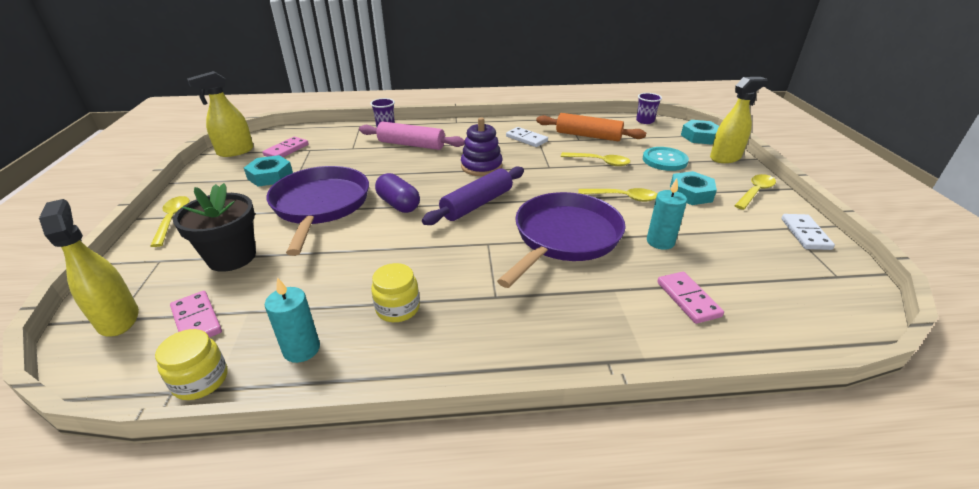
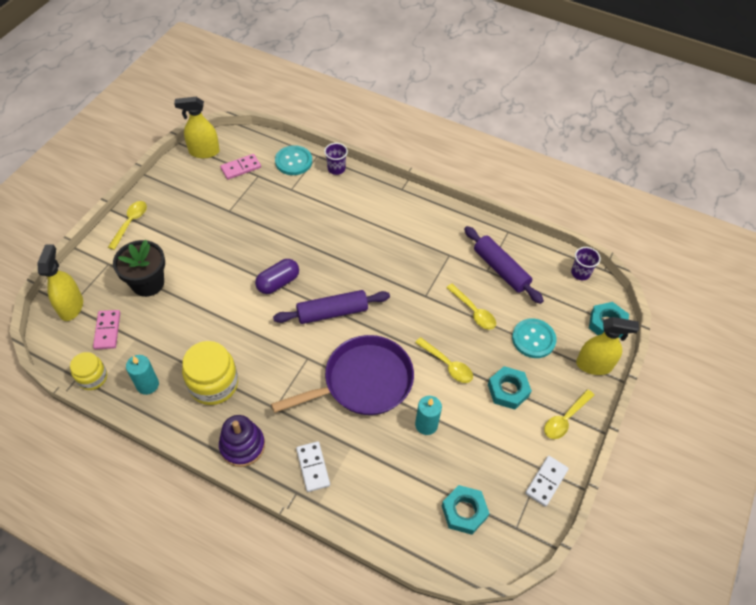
camera: 30 degrees right, 20 degrees up
(270, 176) = (212, 200): turquoise nut -> turquoise nut (464, 511)
(320, 205) = (226, 256): purple pan -> none
(339, 133) = (293, 161): none -> turquoise button
(398, 204) = (278, 282): purple capsule -> purple capsule turned 60 degrees clockwise
(398, 308) = (213, 384): yellow jar -> yellow jar, size x1.66
(411, 145) = (339, 207): pink rolling pin -> none
(481, 166) = (371, 267): purple stacking toy -> purple stacking toy (242, 446)
(526, 139) = (441, 246): white domino -> white domino (313, 467)
(588, 136) = (500, 269): orange rolling pin -> purple rolling pin
(688, 299) = (389, 481): pink domino -> none
(755, 192) = (565, 419): yellow spoon -> yellow spoon turned 150 degrees clockwise

